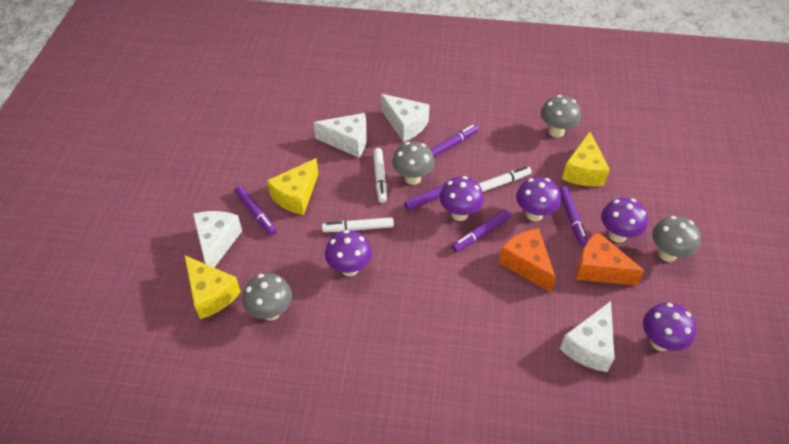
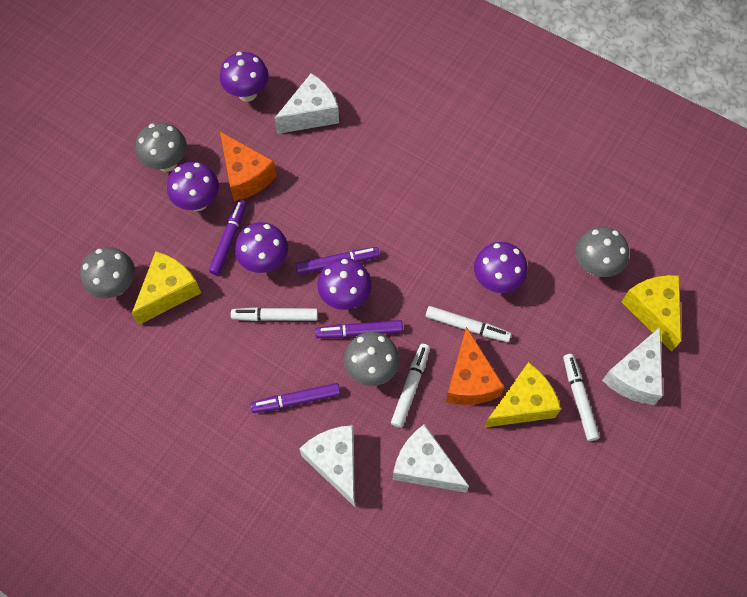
camera: 155 degrees left, 15 degrees up
(256, 213) = (579, 398): purple marker -> white marker
(526, 264) = (313, 210): orange cheese -> orange cheese (470, 380)
(556, 131) = (153, 363): grey mushroom -> grey mushroom (116, 286)

